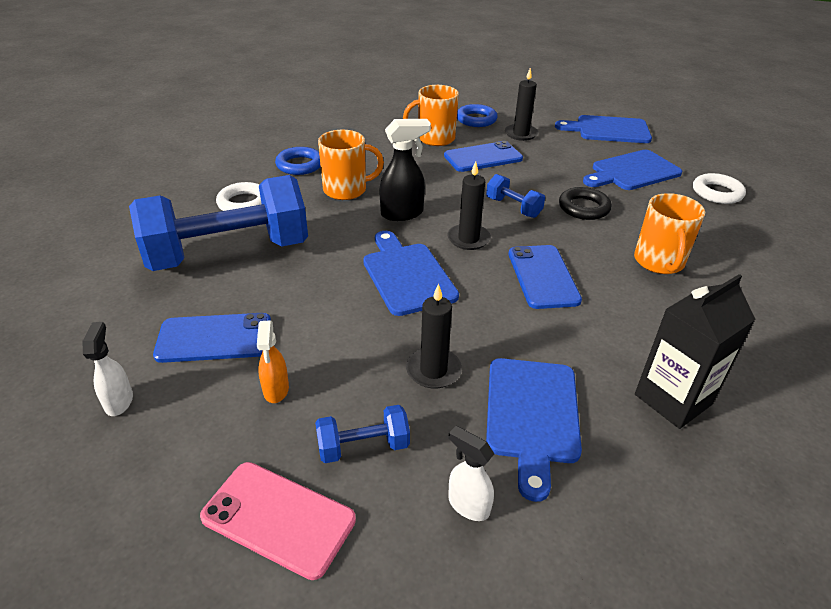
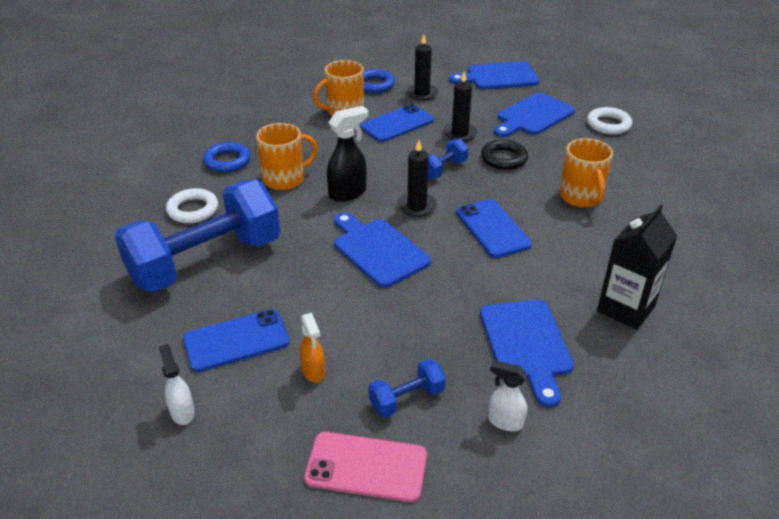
camera: 15 degrees left, 0 degrees up
(433, 370) = (435, 327): black candle -> black candle (459, 134)
(513, 207) = (443, 169): blue dumbbell -> blue dumbbell turned 75 degrees counterclockwise

